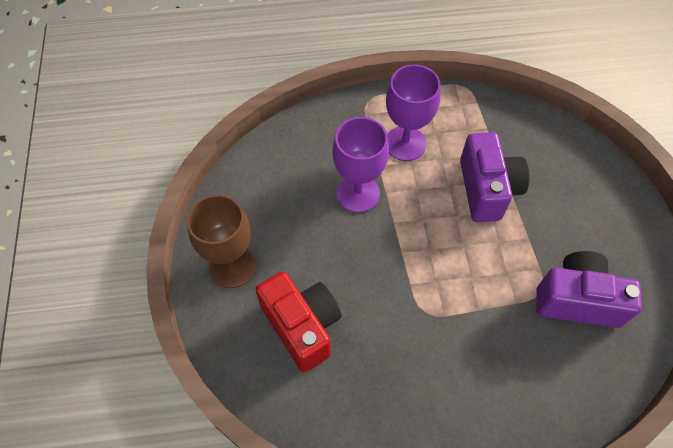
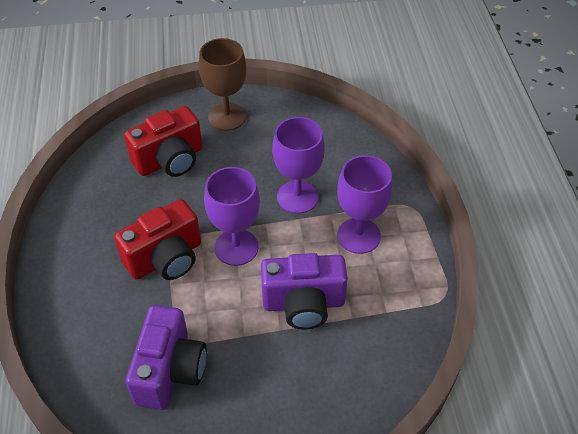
camera: 90 degrees right, 10 degrees down
(427, 248) = (236, 247): none -> purple goblet
(447, 317) = (166, 258): none -> red camera

